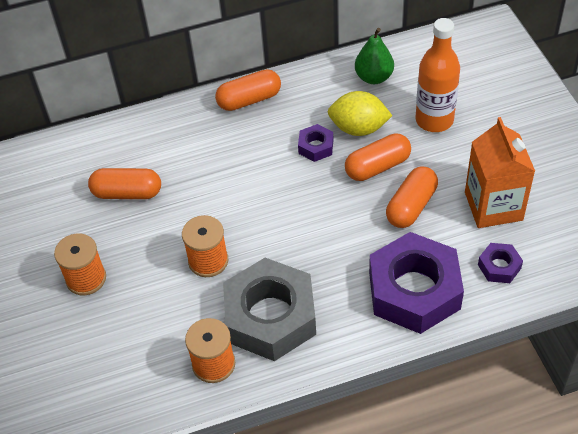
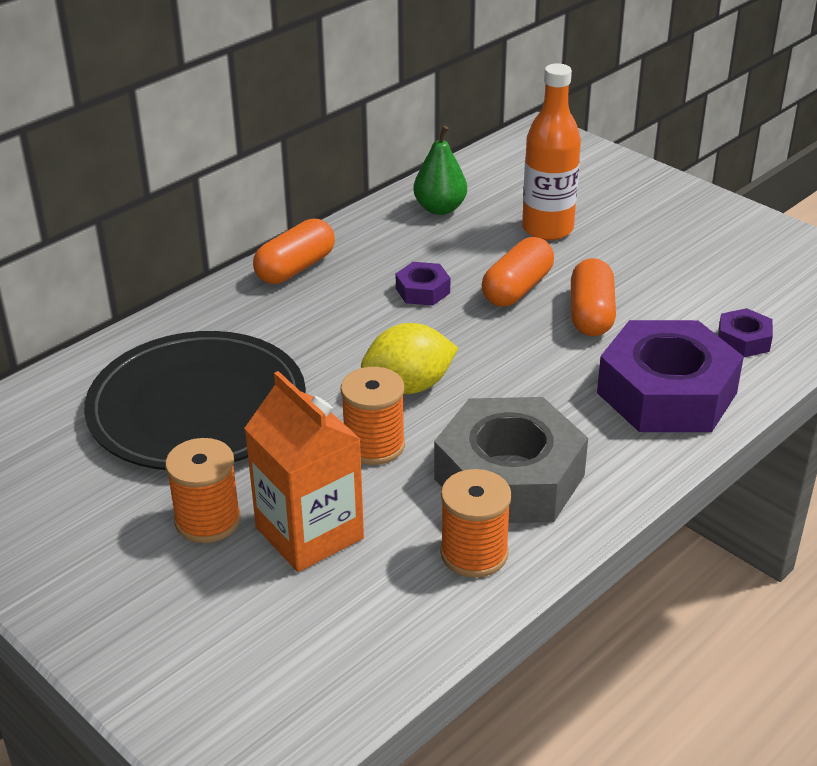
camera: 30 degrees left, 15 degrees down
(127, 193) = (197, 408): orange capsule -> black plate
(358, 128) = (462, 259): yellow lemon -> yellow lemon (409, 386)
(493, 206) = (686, 287): orange carton -> orange carton (309, 533)

